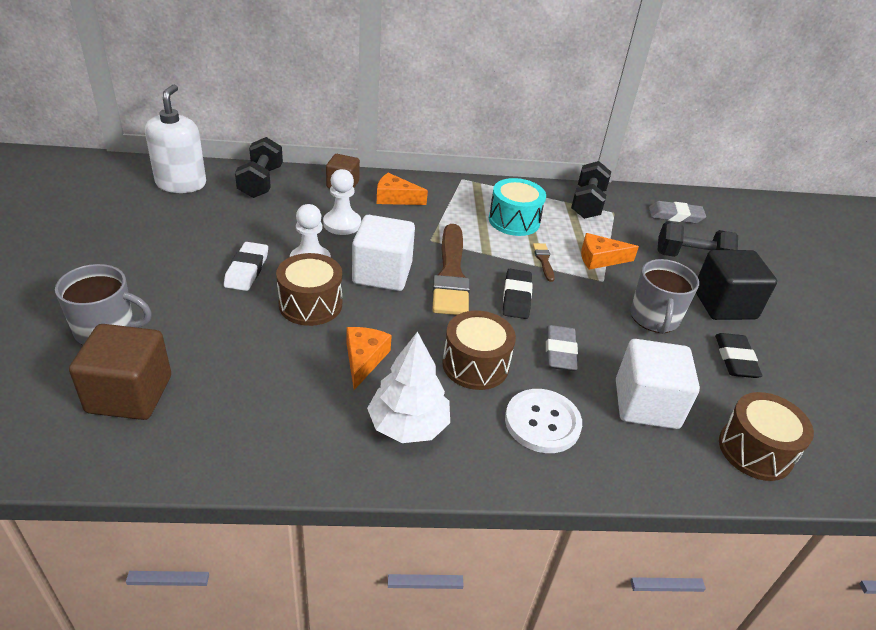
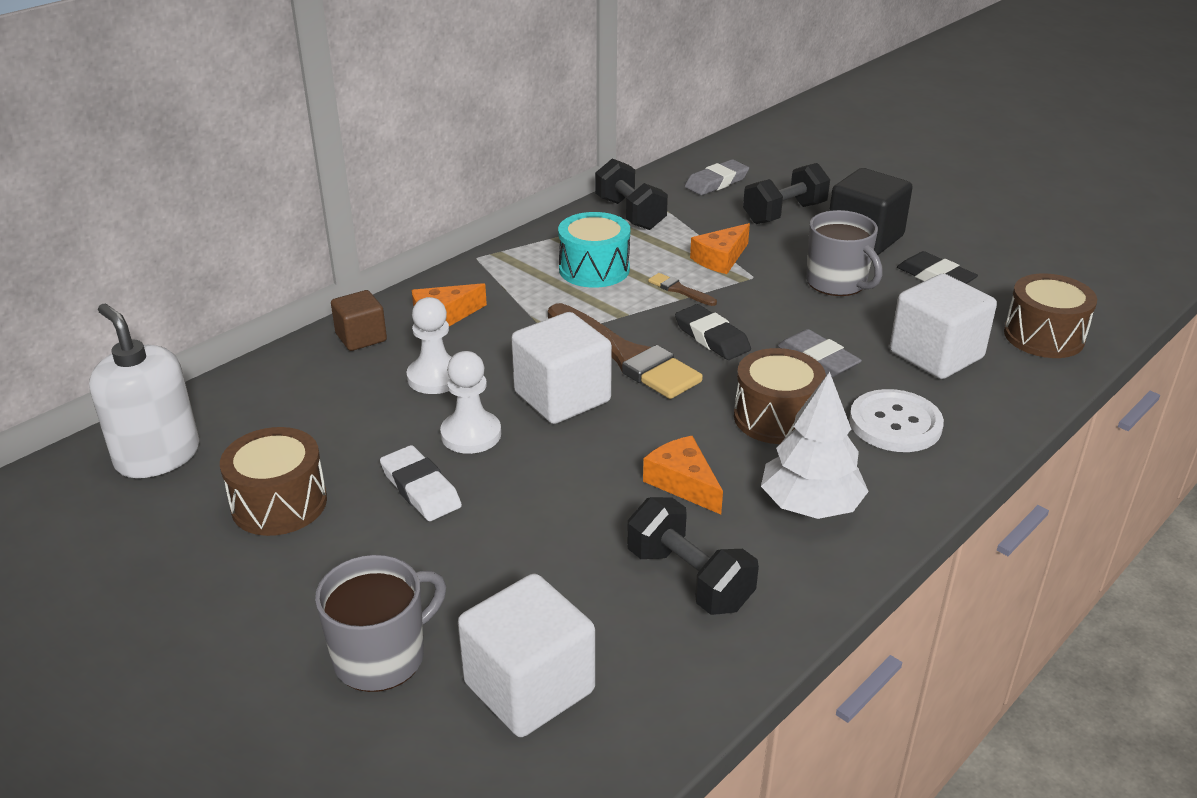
camera: 40 degrees left, 5 degrees down
(129, 394) = (529, 687): brown cube -> white cube
(261, 182) = (259, 392): black dumbbell -> black dumbbell (689, 579)
(310, 304) = (547, 473): brown drum -> brown drum (279, 503)

